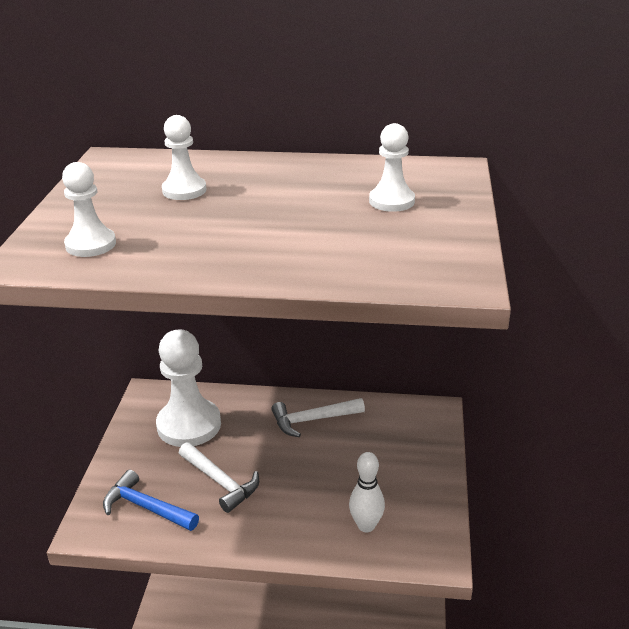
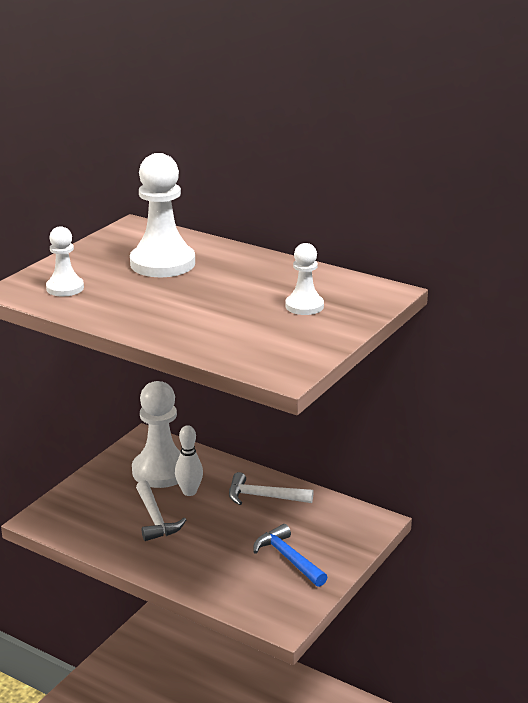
camera: 25 degrees right, 5 degrees down
(146, 507) = (88, 519): blue hammer -> blue hammer (288, 558)
(184, 190) = (162, 263): white pawn -> white pawn, size x1.82
(366, 525) = (244, 584): white bowling pin -> white bowling pin (189, 492)

